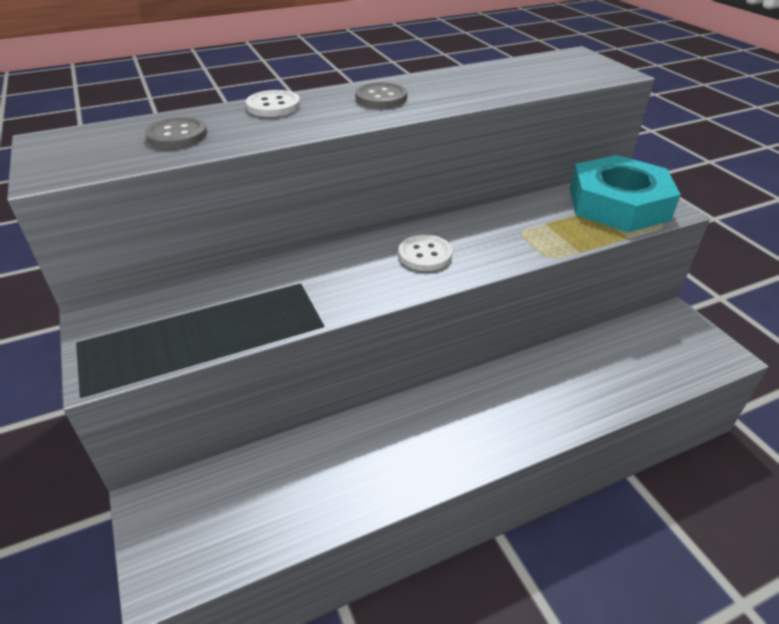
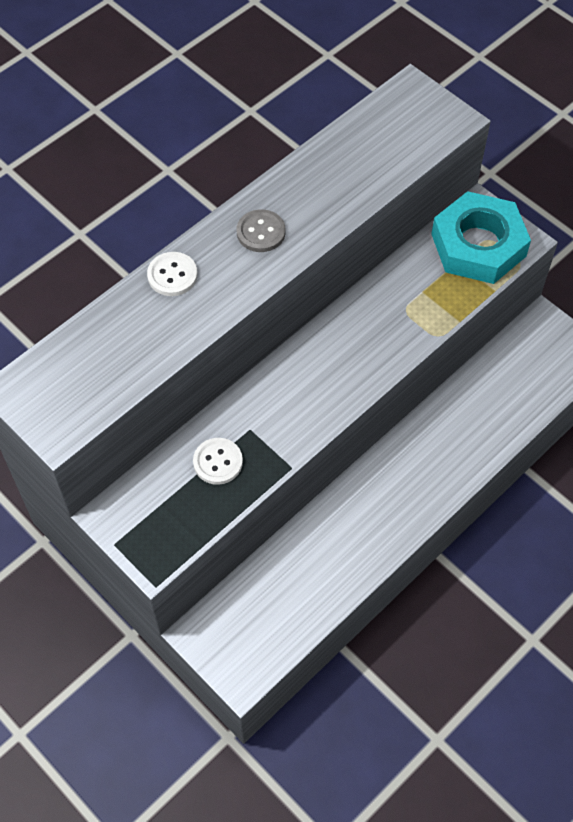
camera: 20 degrees left, 20 degrees up
(177, 135) = (120, 348): grey button -> none
(425, 254) = (336, 364): white button -> white button (218, 462)

